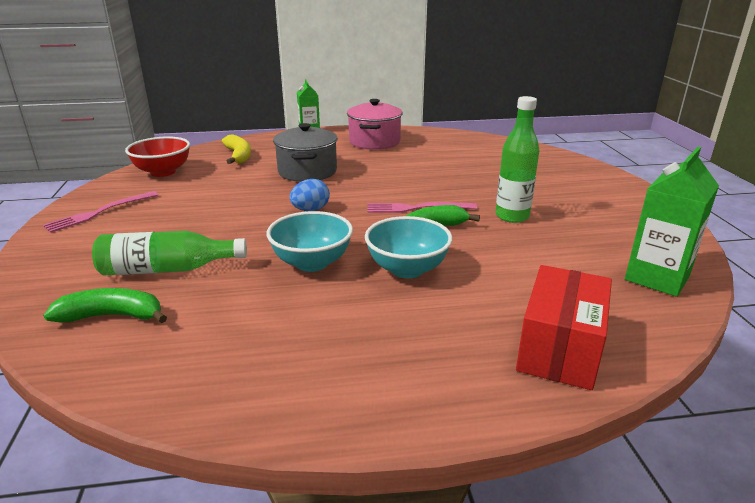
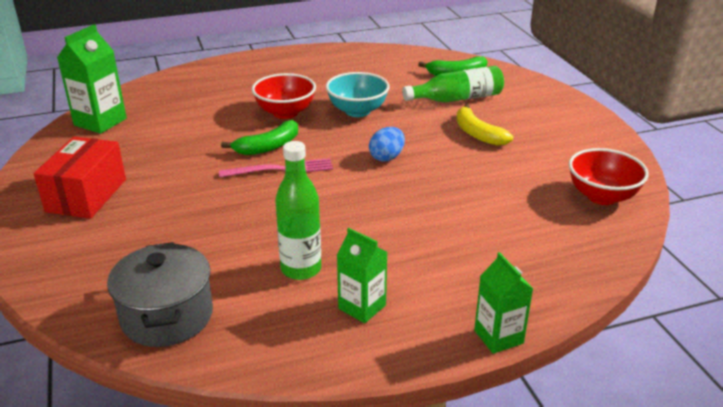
camera: 170 degrees right, 5 degrees up
(100, 212) = (580, 137): pink fork -> none
(238, 156) = (546, 241): yellow banana -> yellow banana (478, 134)
(307, 172) = (426, 215): grey pot -> grey pot (167, 316)
(374, 142) = (362, 307): pink pot -> green carton
(407, 269) = (285, 112): turquoise bowl -> red bowl
(512, 216) = (185, 168): green bottle -> green bottle (301, 269)
(559, 349) = (197, 80): red box -> red box (86, 195)

